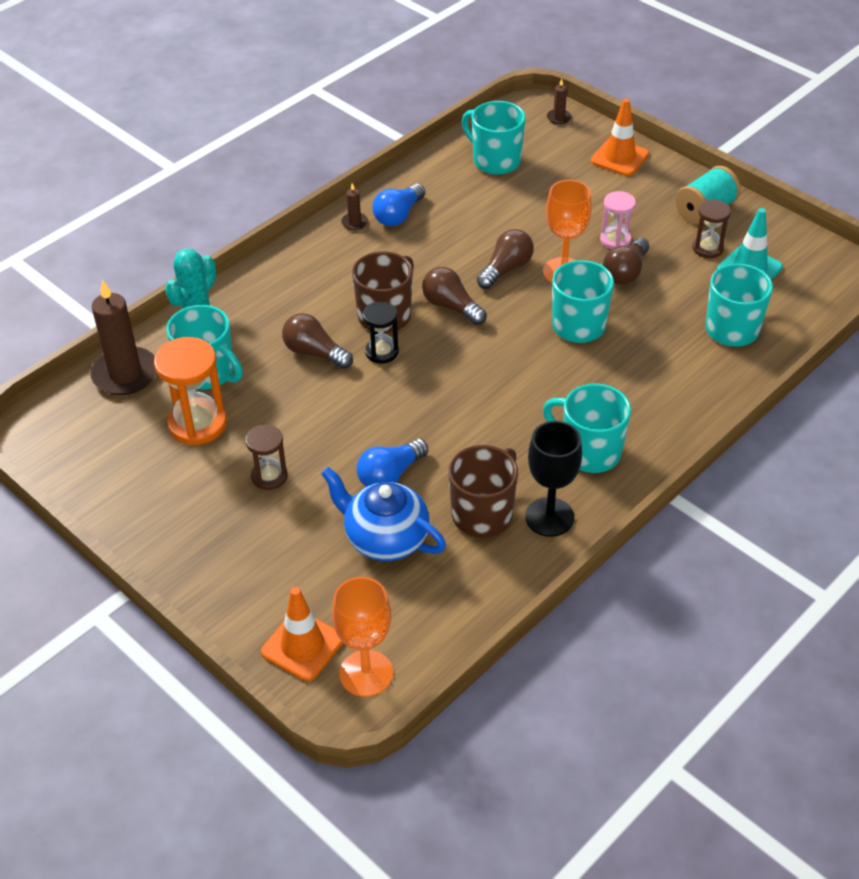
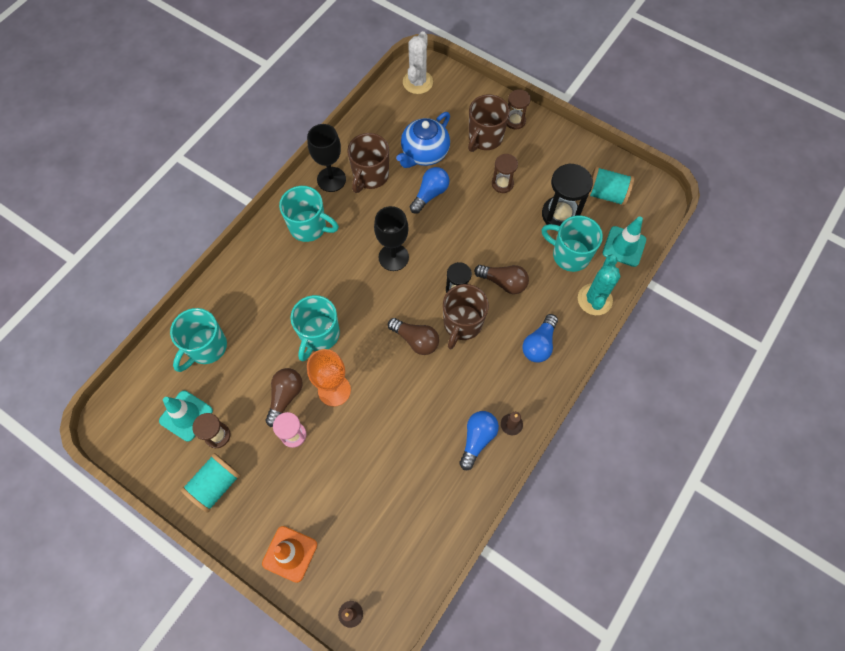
camera: 170 degrees right, 20 degrees up
(114, 442) = (606, 194): none -> turquoise spool
(125, 374) = (624, 246): brown candle -> turquoise traffic cone
(197, 424) = (560, 214): orange hourglass -> black hourglass
(209, 574) = (515, 121): none -> brown hourglass
(273, 551) = (484, 138): none -> brown mug
(292, 286) = (539, 344): none -> blue light bulb
(302, 646) = (453, 91): orange traffic cone -> none
(366, 673) = (417, 82): orange goblet -> white cactus
(385, 539) = (424, 154): blue teapot -> blue teapot turned 105 degrees clockwise
(464, 399) = (393, 257): none -> black goblet
(495, 161) = (405, 530): turquoise mug -> none
(506, 269) = (379, 386): brown light bulb -> none

